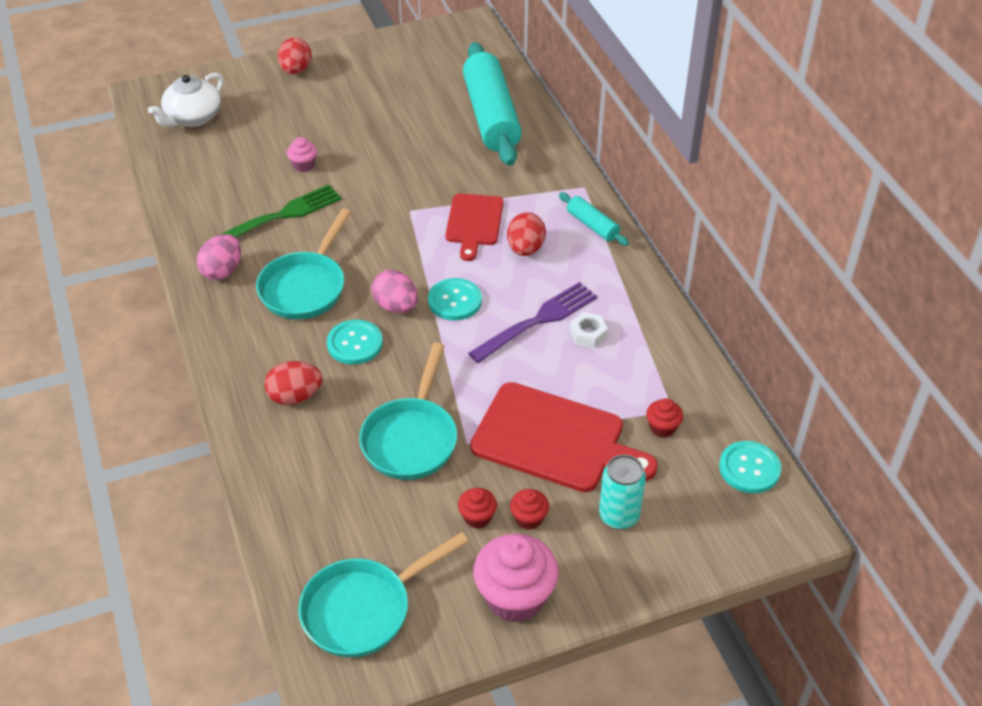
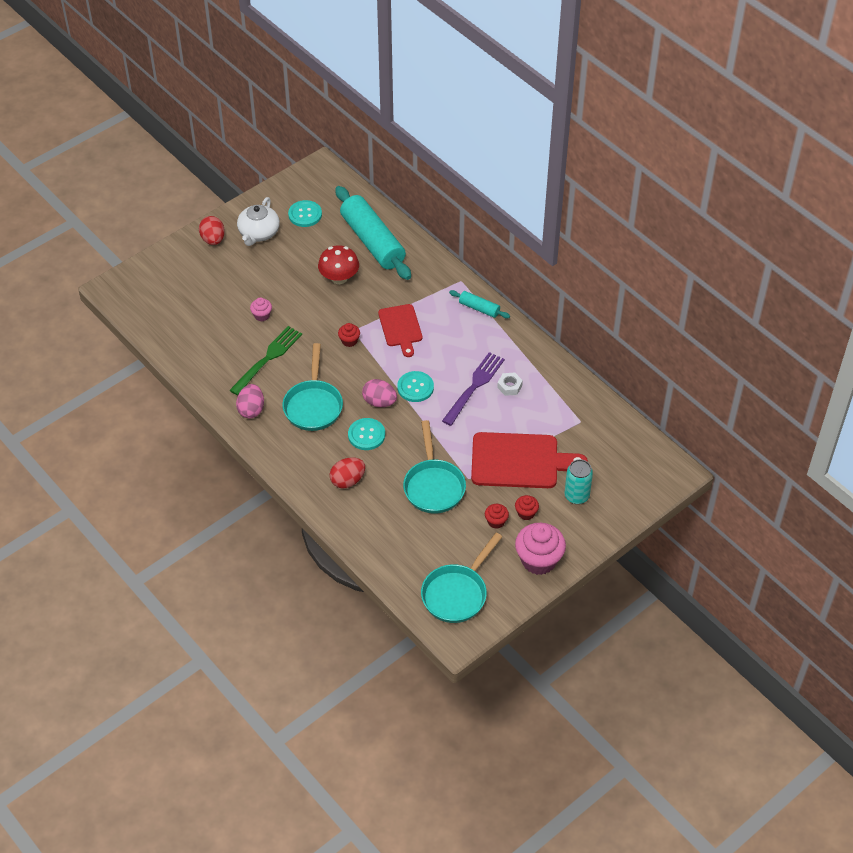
camera: 20 degrees left, 5 degrees up
(192, 117) = (160, 298): white teapot -> white teapot (258, 233)
(426, 146) = (339, 278): none -> red mushroom
(525, 249) = (443, 338): red egg -> none
(662, 428) = (580, 435): red cupcake -> red cupcake (349, 341)
(749, 468) = (639, 445): turquoise button -> turquoise button (305, 214)

